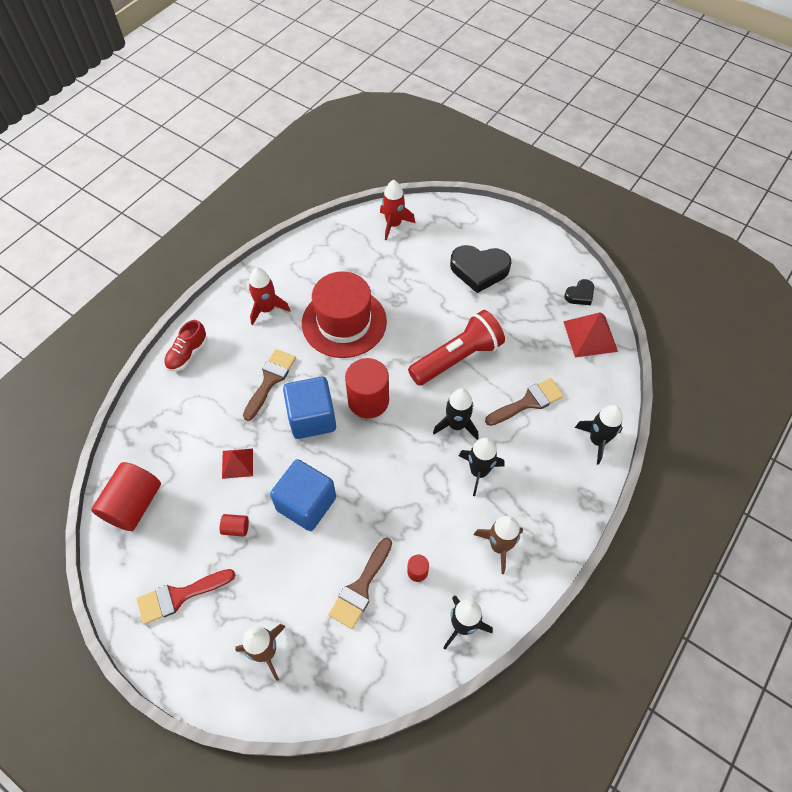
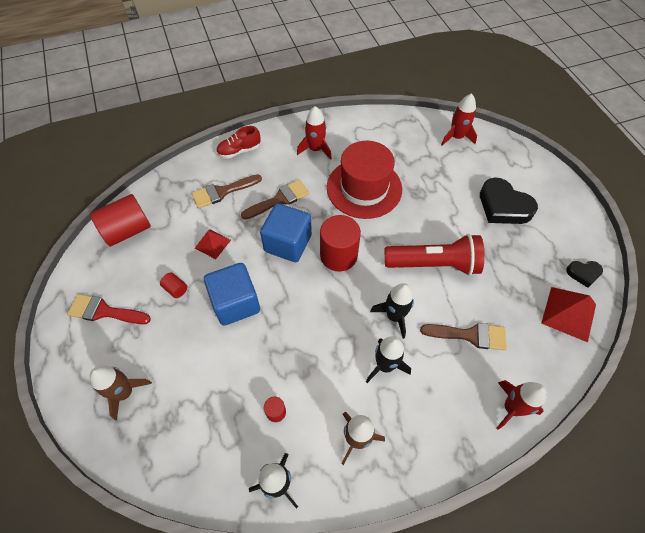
camera: 35 degrees right, 0 degrees up
(361, 587) = (225, 393): brown brush -> brown brush (222, 192)
(597, 440) = (511, 408): black rocket -> red rocket

